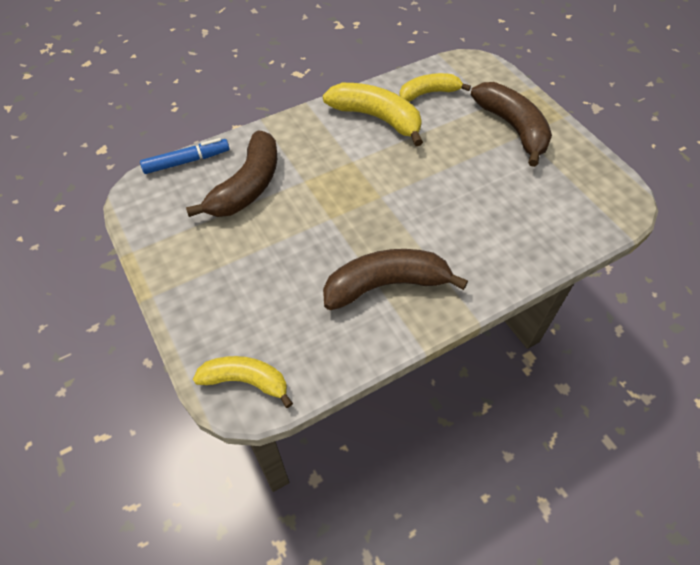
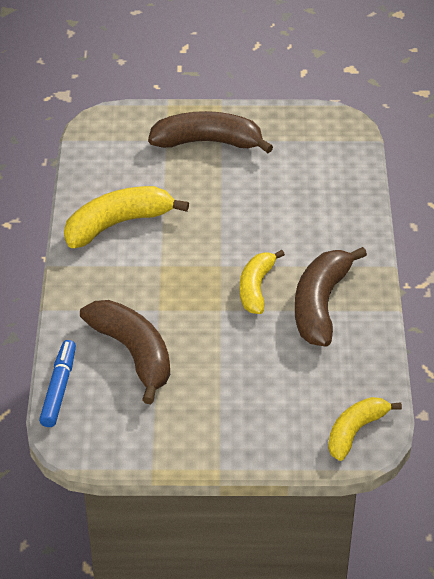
camera: 60 degrees left, 10 degrees down
(429, 93) = (115, 173): yellow banana -> yellow banana (256, 288)

